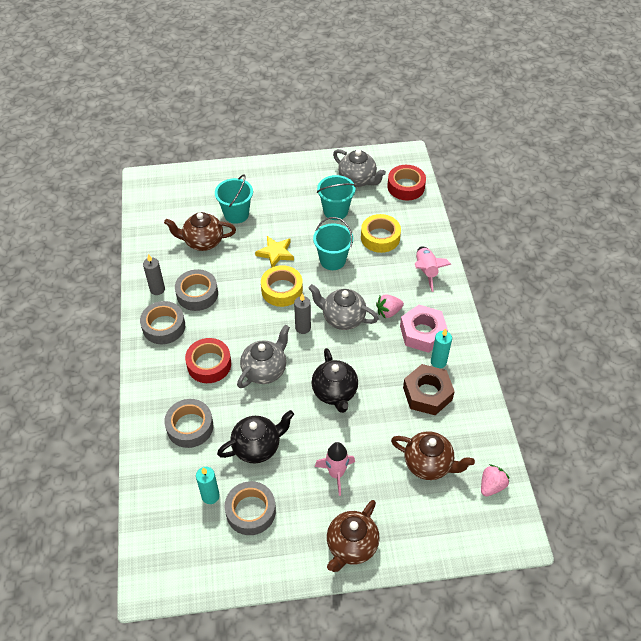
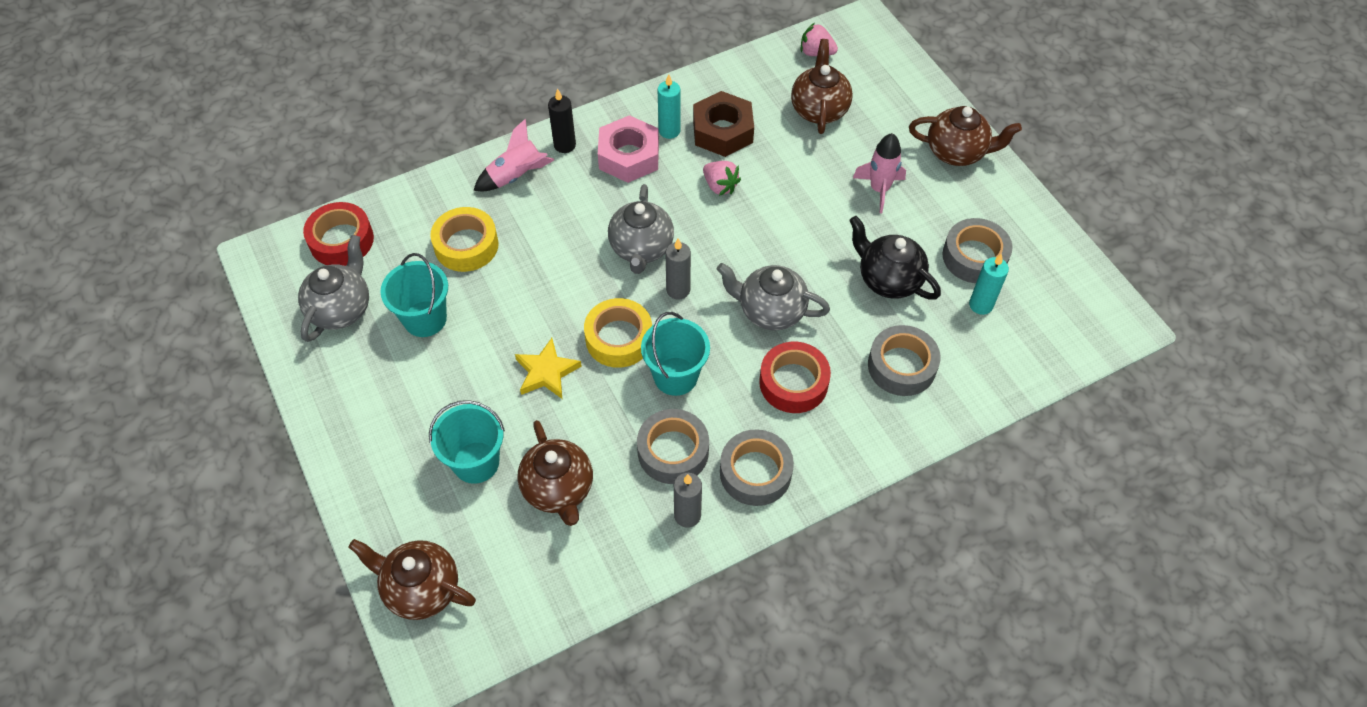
camera: 110 degrees left, 5 degrees up
(181, 183) = (421, 589): none -> brown teapot
(332, 260) = (534, 292): turquoise bucket -> turquoise bucket (675, 376)
(335, 392) = (767, 223): black teapot -> none
(388, 312) = (608, 200): pink strawberry -> pink strawberry (720, 186)
(444, 301) = (564, 145): none -> black candle

